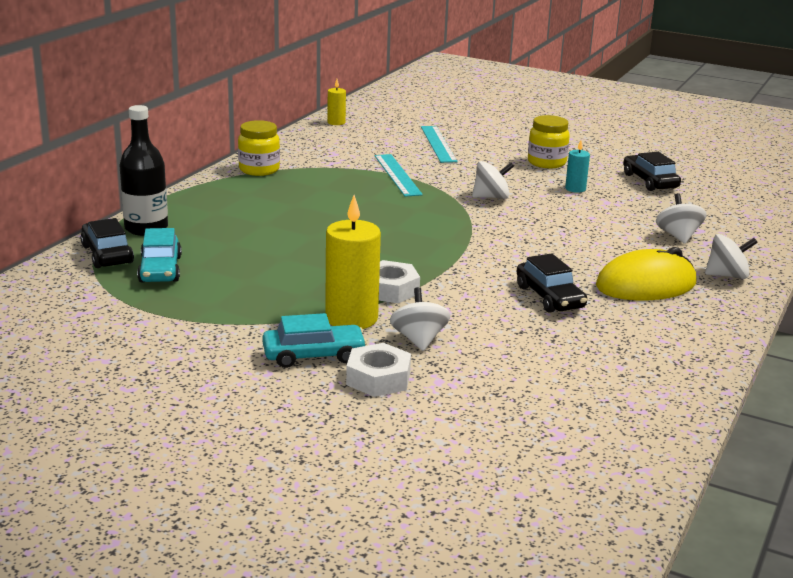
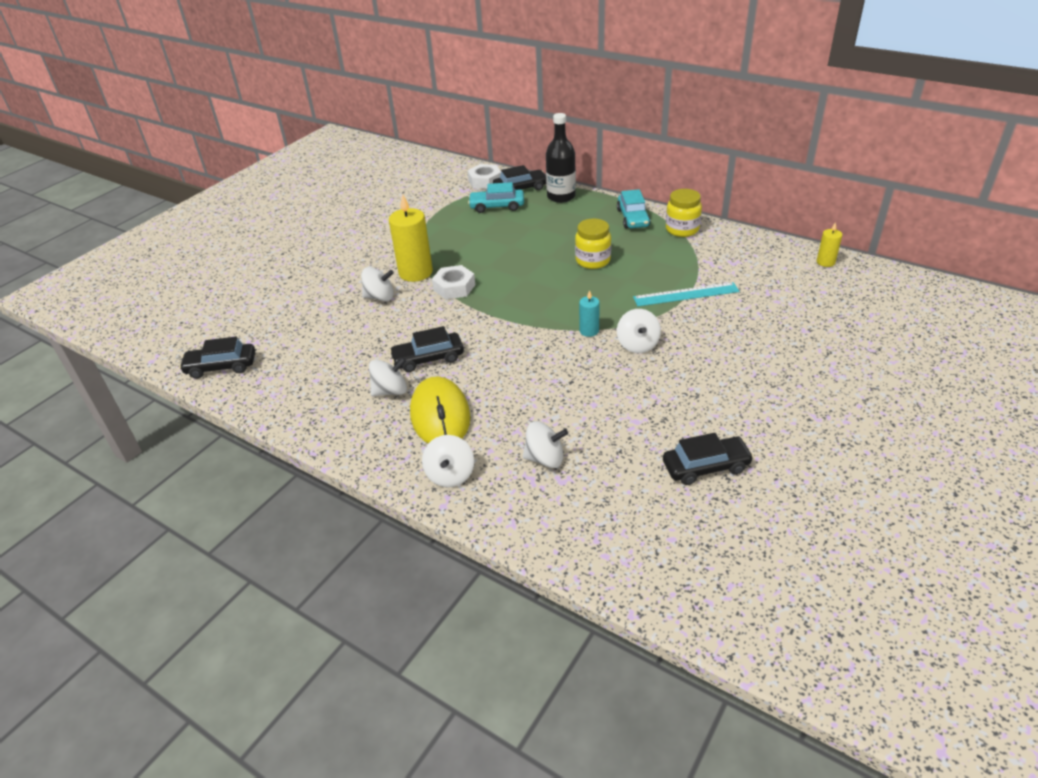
camera: 100 degrees right, 15 degrees up
(314, 355) = (373, 260): turquoise car -> turquoise car (633, 218)
(378, 378) = (338, 282): white nut -> white nut (485, 181)
(438, 144) = (784, 320): turquoise ruler -> none
(546, 162) = (748, 391): yellow jar -> yellow jar (592, 261)
(575, 189) = (670, 402): turquoise candle -> turquoise candle (589, 331)
(619, 315) = (390, 391): none -> white spinning top
(624, 450) = (221, 367): none -> black car

